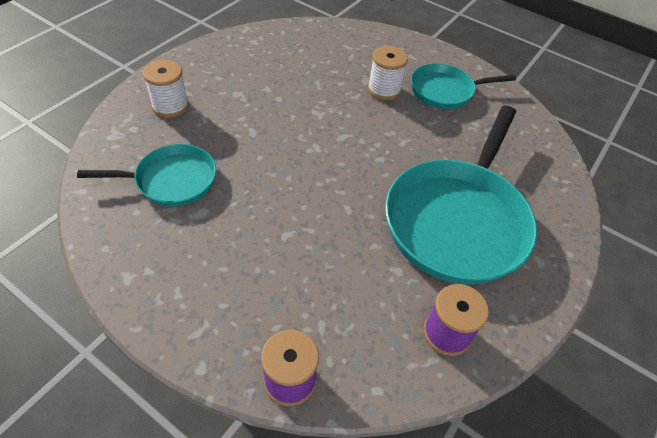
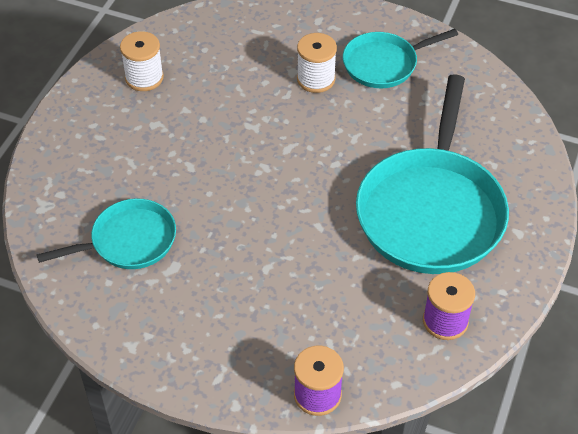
camera: 10 degrees left, 0 degrees up
(170, 106) = (88, 158): white spool -> white spool (144, 78)

